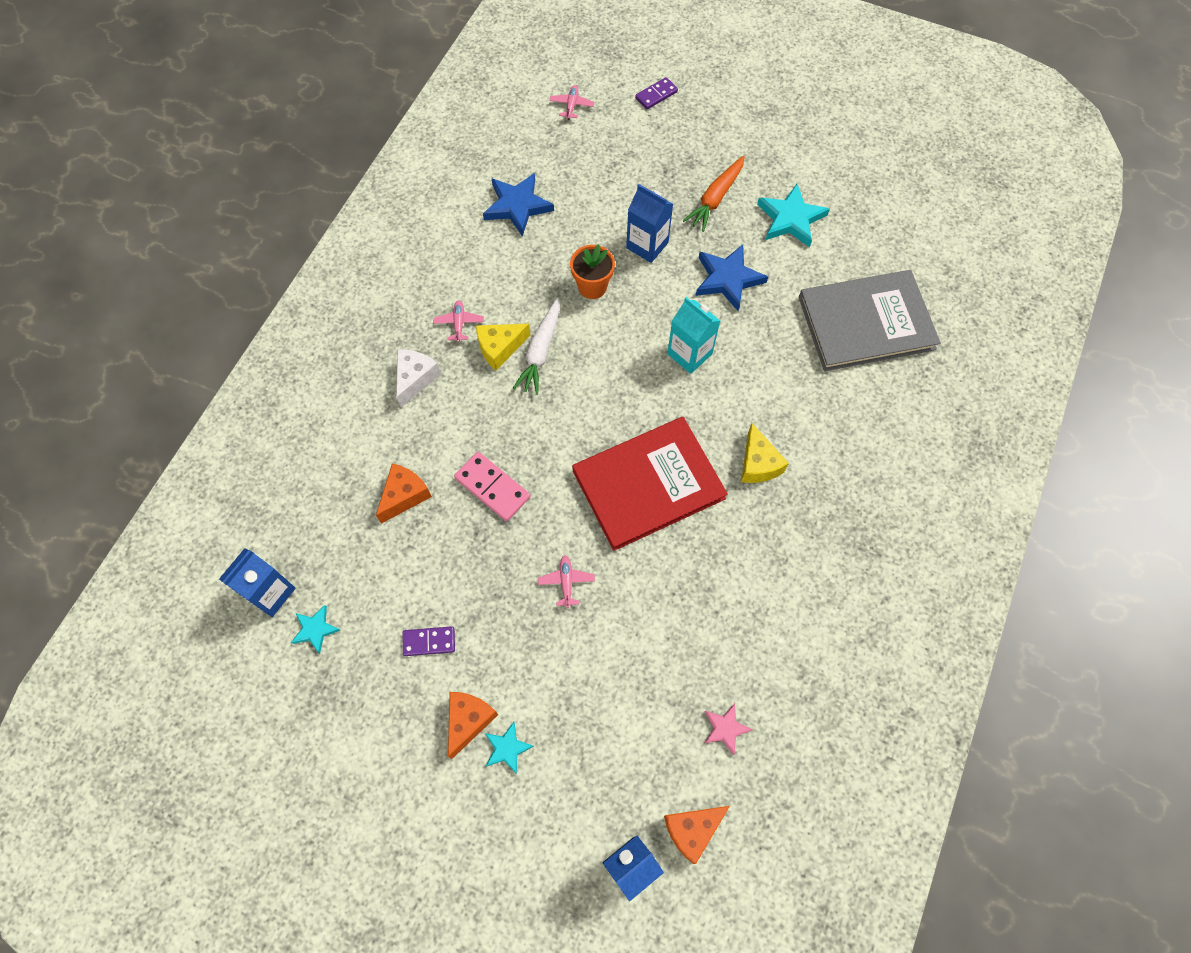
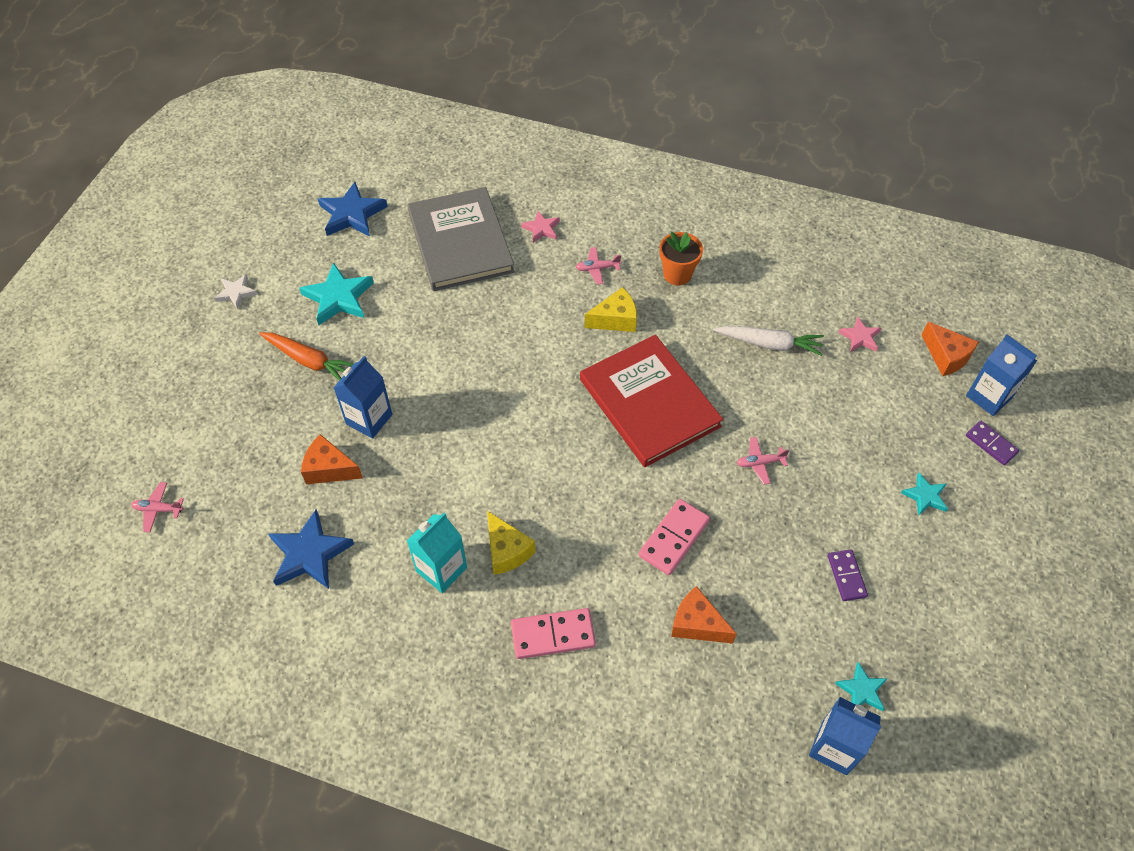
camera: 95 degrees left, 10 degrees down
(415, 379) = (553, 635): white cheese -> pink domino
(459, 323) = (476, 597): pink plane -> pink plane (597, 268)
(468, 721) = (910, 531): orange cheese -> orange cheese (329, 469)
(540, 351) = (508, 510): white carrot -> white carrot (769, 344)
(592, 287) = (423, 467): orange flower pot -> orange flower pot (677, 274)
(656, 95) = (154, 422): purple domino -> purple domino (991, 444)
(689, 354) = (502, 376): turquoise carton -> turquoise carton (441, 569)
(728, 279) = (412, 347): blue star -> blue star (352, 214)
(797, 140) = (236, 293): none -> white star
(888, 401) = (541, 229): none -> pink star

